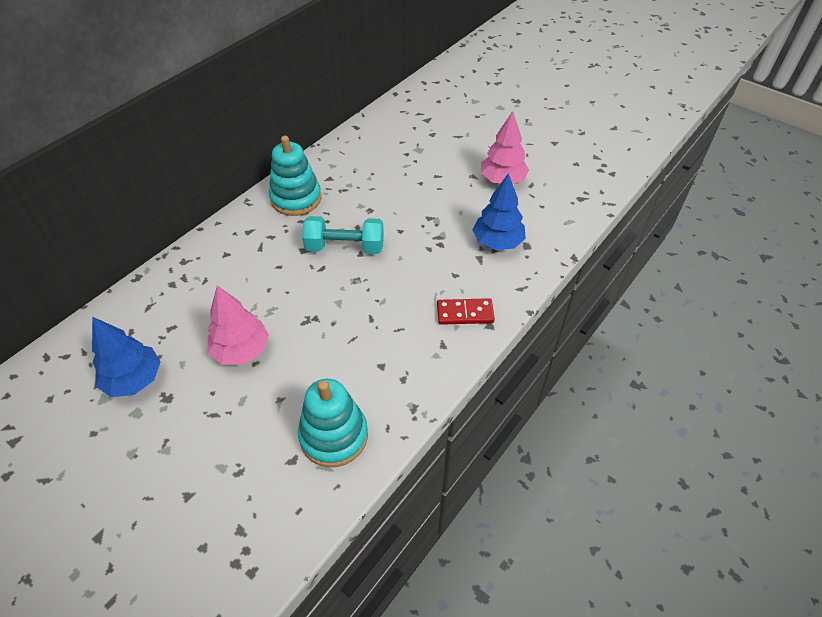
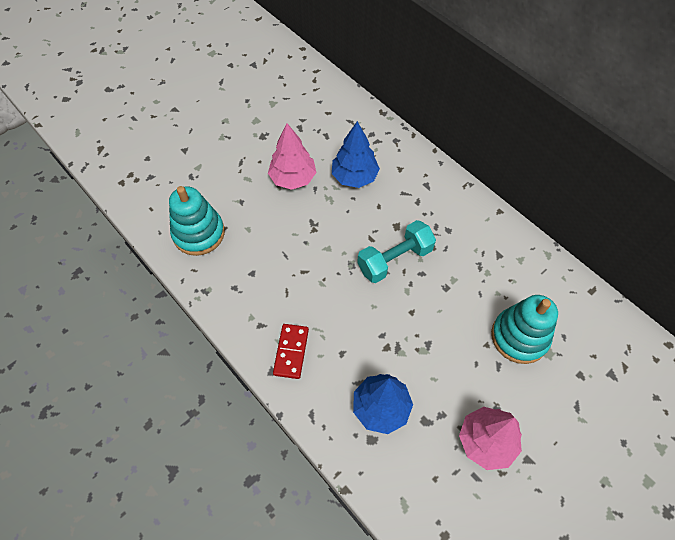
camera: 100 degrees right, 10 degrees up
(134, 380) = (283, 117): blue tree -> blue tree (354, 177)
(296, 198) = (468, 224): turquoise stacking toy -> turquoise stacking toy (519, 337)
(345, 247) = (395, 259): turquoise dumbbell -> turquoise dumbbell turned 45 degrees clockwise

